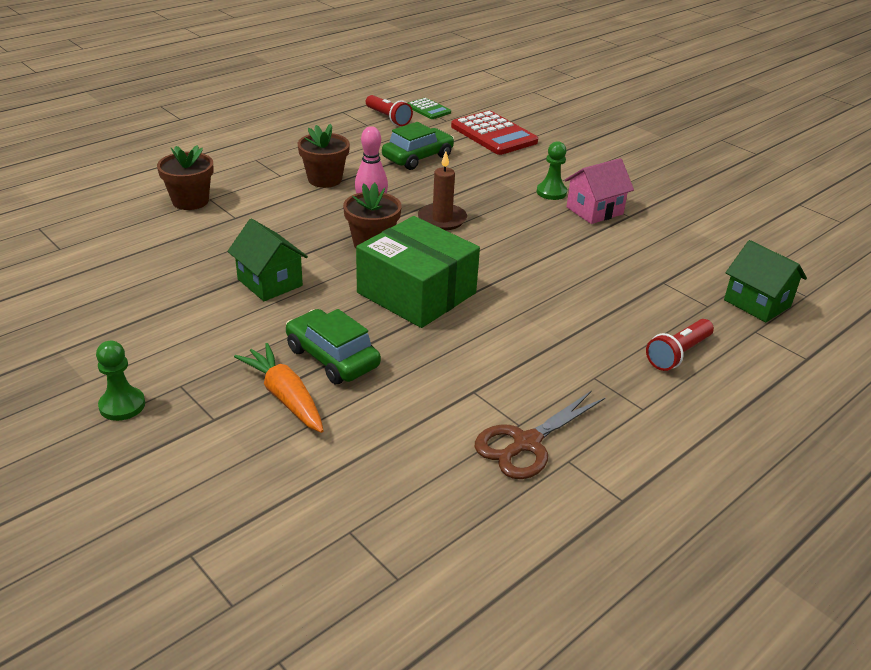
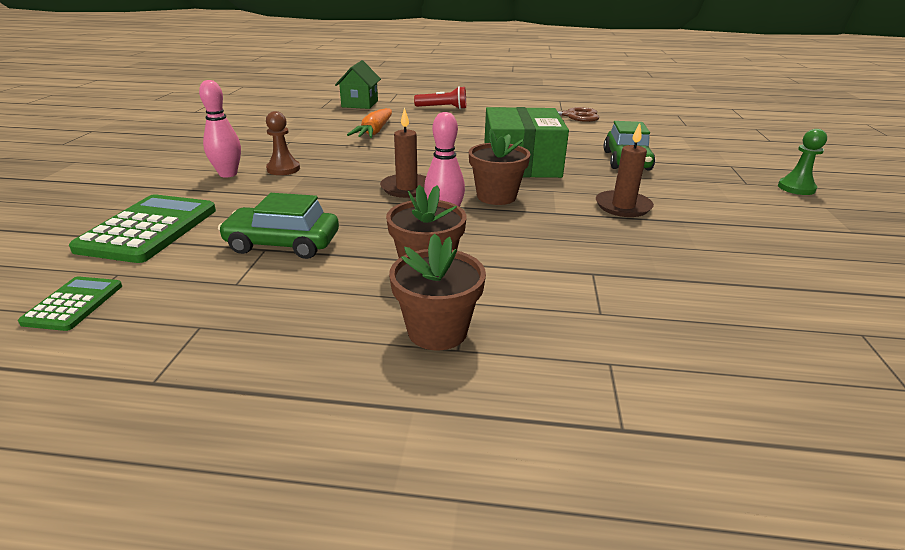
camera: 130 degrees left, 5 degrees down
(190, 201) = (631, 321): brown flower pot -> brown flower pot (437, 331)
(270, 282) = (623, 206): green house -> brown candle
(285, 397) = (676, 158): orange carrot -> orange carrot (374, 132)
(388, 118) = (150, 320): red flashlight -> none
(493, 134) = (149, 229): red calculator -> green calculator
(551, 192) = (283, 169): green pawn -> brown pawn
(566, 172) = (228, 174): none -> pink bowling pin
(594, 210) = (297, 151): pink house -> none

